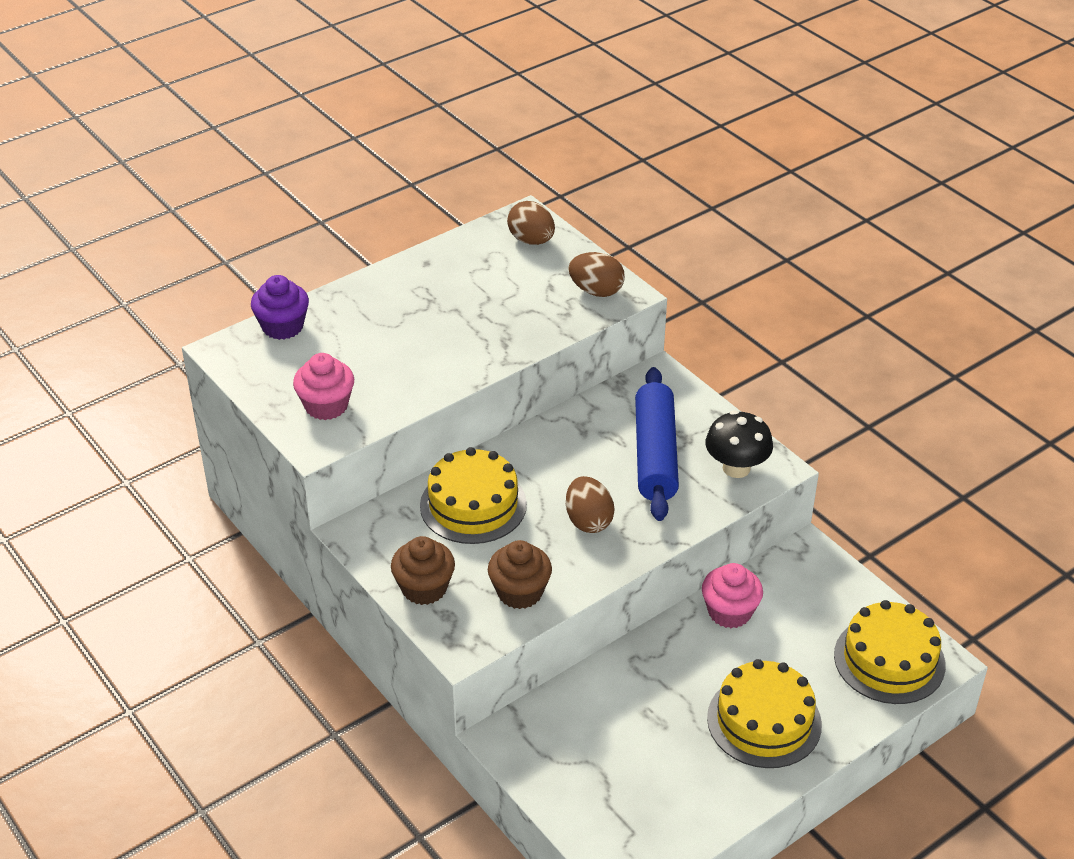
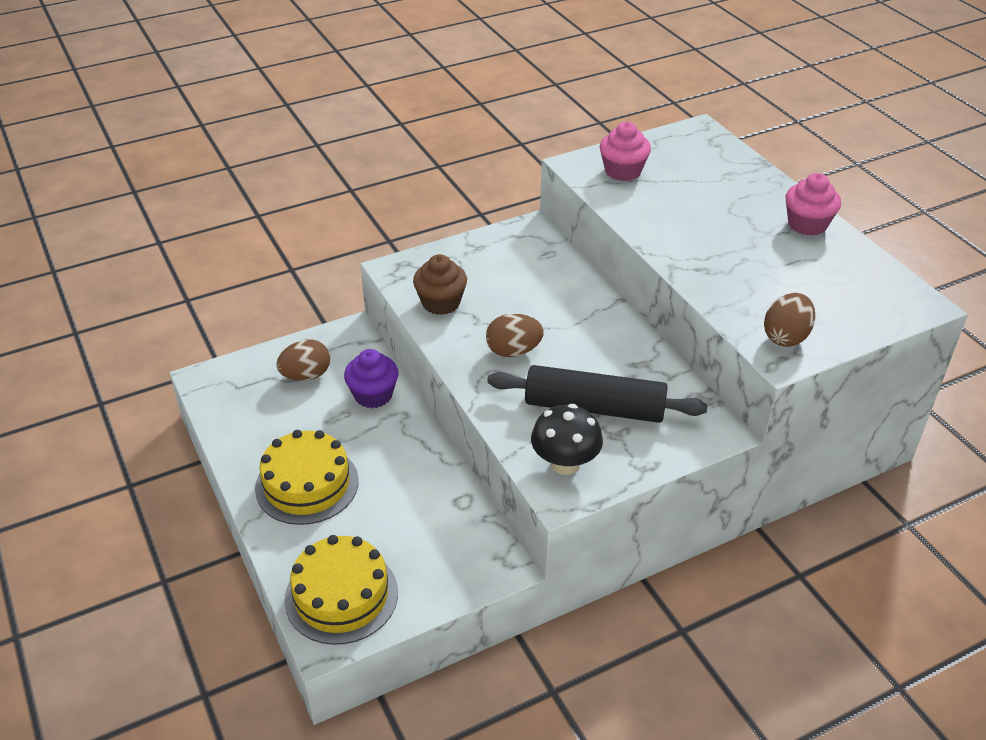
camera: 100 degrees right, 0 degrees up
(283, 327) = (729, 156): purple cupcake -> purple cupcake (373, 395)
(424, 588) = (461, 256): brown cupcake -> none
(473, 505) = (548, 288): yellow cake -> none
(531, 240) = (875, 303): brown egg -> brown egg (306, 375)
(655, 454) = (594, 407): blue rolling pin -> black rolling pin
(729, 612) = (438, 486): pink cupcake -> pink cupcake (807, 224)

